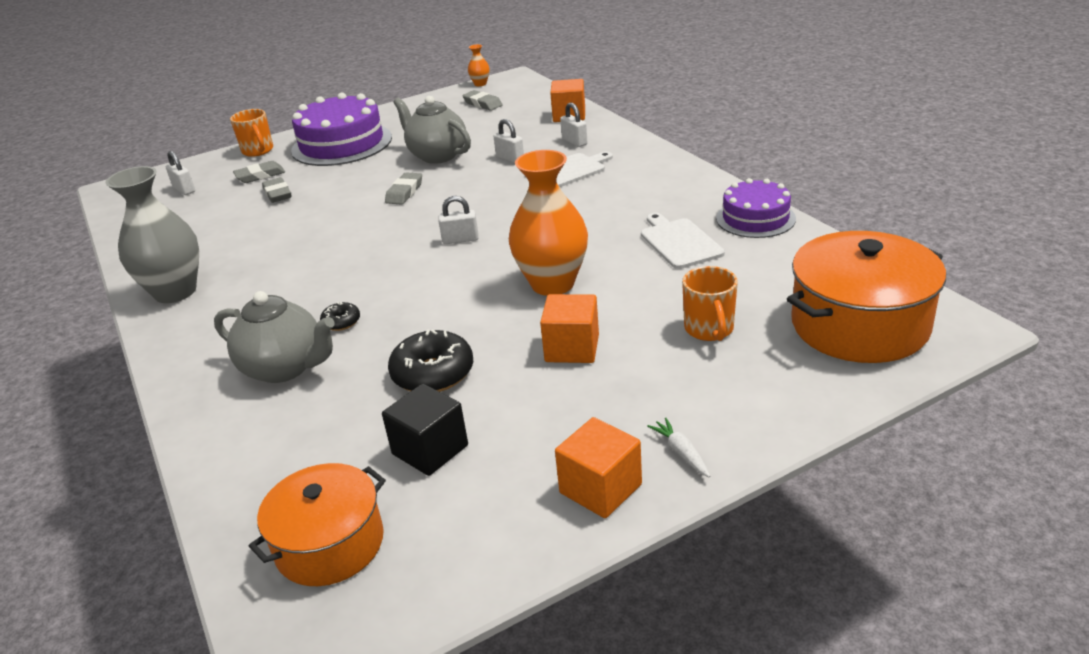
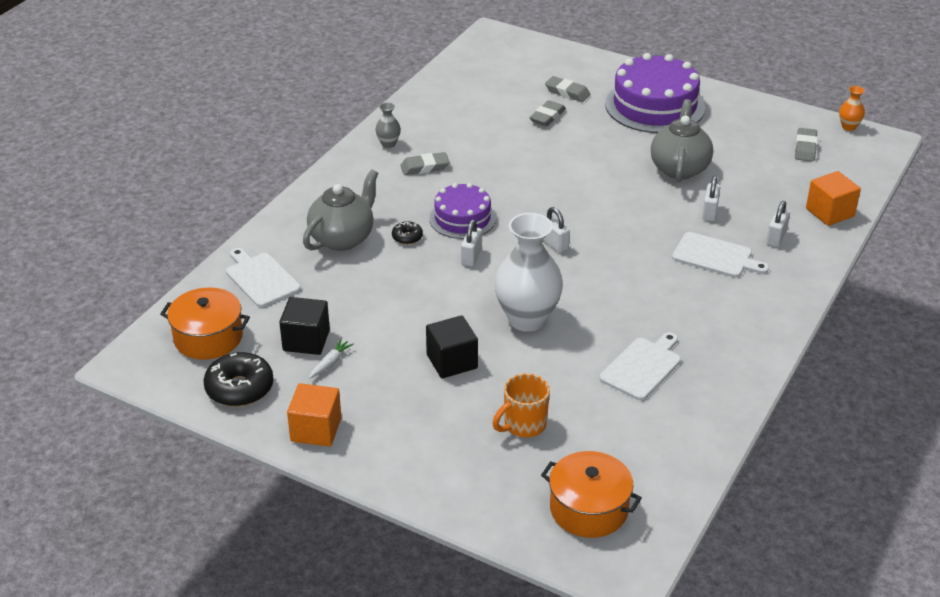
camera: 55 degrees right, 5 degrees up
(175, 292) = (388, 144): grey vase -> grey vase, size x0.44
(184, 190) = (517, 68): white padlock -> white padlock (471, 257)
(258, 151) = (605, 69): orange mug -> none
(272, 457) = (261, 278): none -> white cutting board
(285, 368) = (343, 238): grey teapot -> grey teapot turned 135 degrees counterclockwise
(404, 192) = (602, 180): grey eraser -> grey eraser (425, 167)
(433, 373) = (380, 307): black donut -> black donut (239, 388)
(552, 284) = (527, 319): orange vase -> white vase
(572, 348) = (452, 361): orange cube -> black cube
(681, 453) = (372, 455): white carrot -> white carrot (330, 363)
(755, 218) = (720, 401): purple cake -> purple cake (462, 218)
(859, 325) = (589, 509): orange pot -> orange pot, size x0.66

